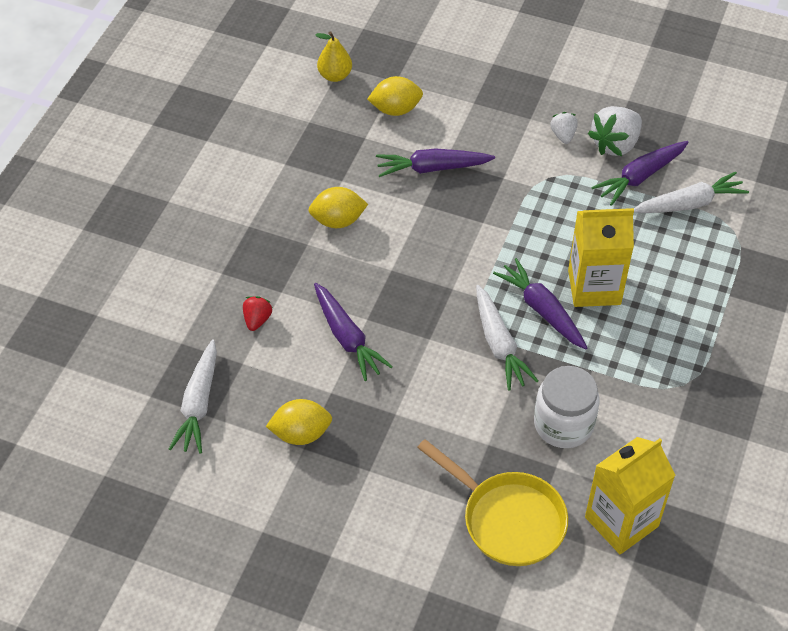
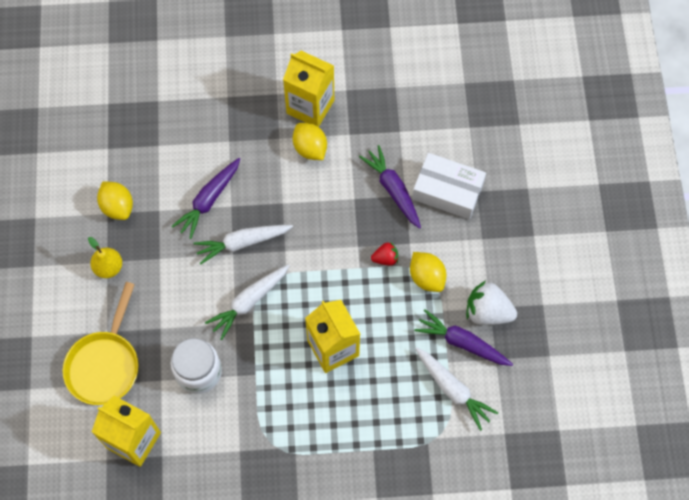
camera: 65 degrees right, 15 degrees up
(198, 404) = (114, 135): white carrot -> white carrot (242, 243)
(257, 320) = (198, 137): red strawberry -> red strawberry (385, 258)
(285, 202) = (310, 107): none -> yellow carton
(335, 75) = (451, 83): yellow pear -> yellow pear (108, 267)
(395, 109) = (439, 139): yellow lemon -> yellow lemon (426, 277)
(460, 125) = (447, 191): none -> white box
(542, 310) = (294, 319): purple carrot -> none
(563, 135) = (476, 269): white strawberry -> none

